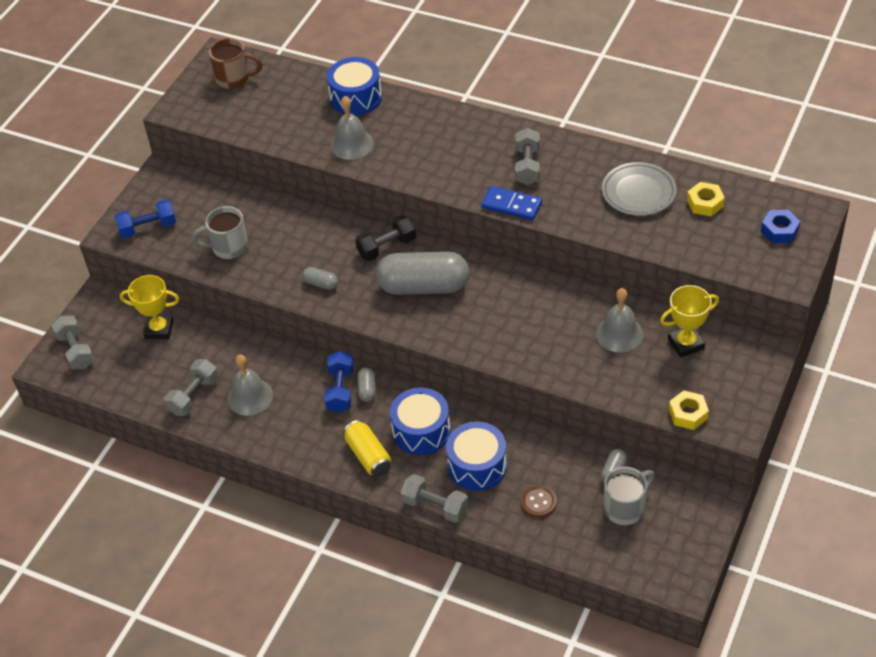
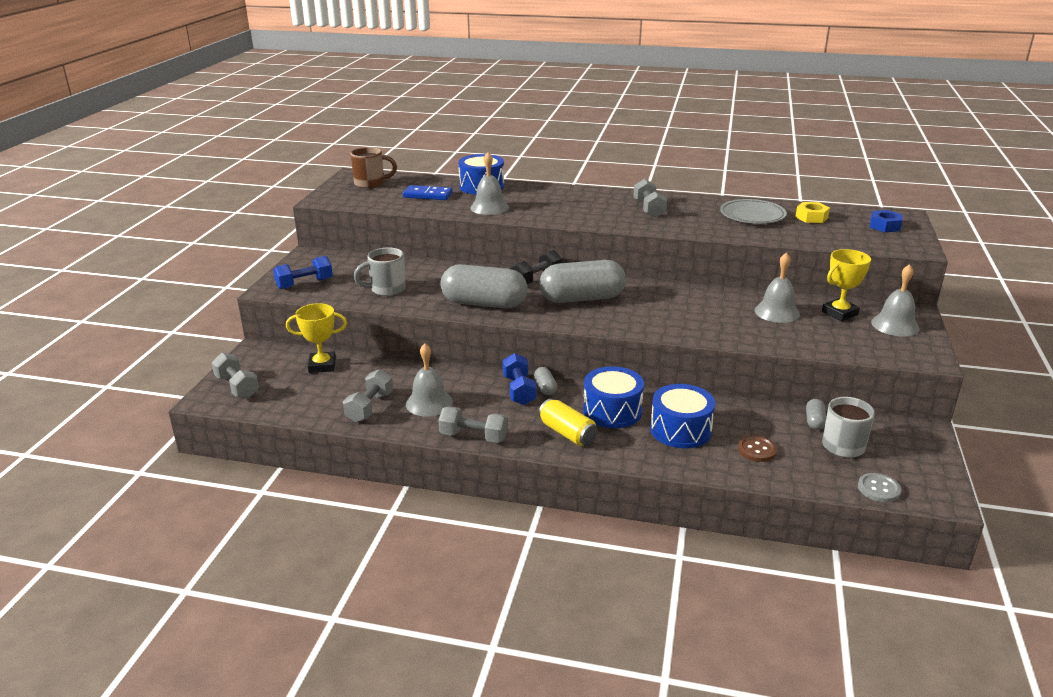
camera: 15 degrees left, 20 degrees down
(321, 284) = (484, 304): grey capsule -> grey capsule, size x2.40
(435, 506) = (654, 464): grey dumbbell -> grey dumbbell (473, 437)
(511, 205) = (649, 228): blue domino -> blue domino (427, 195)
(628, 566) = (878, 489): none -> grey button
(688, 414) = (876, 354): yellow nut -> none
(734, 371) = (895, 325): none -> grey bell

